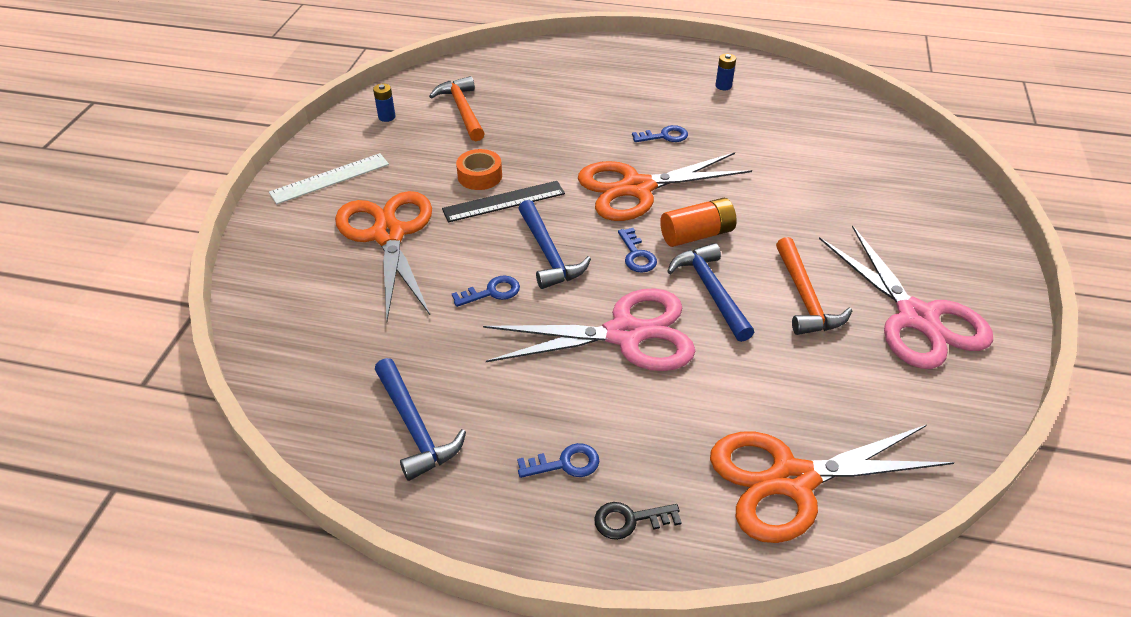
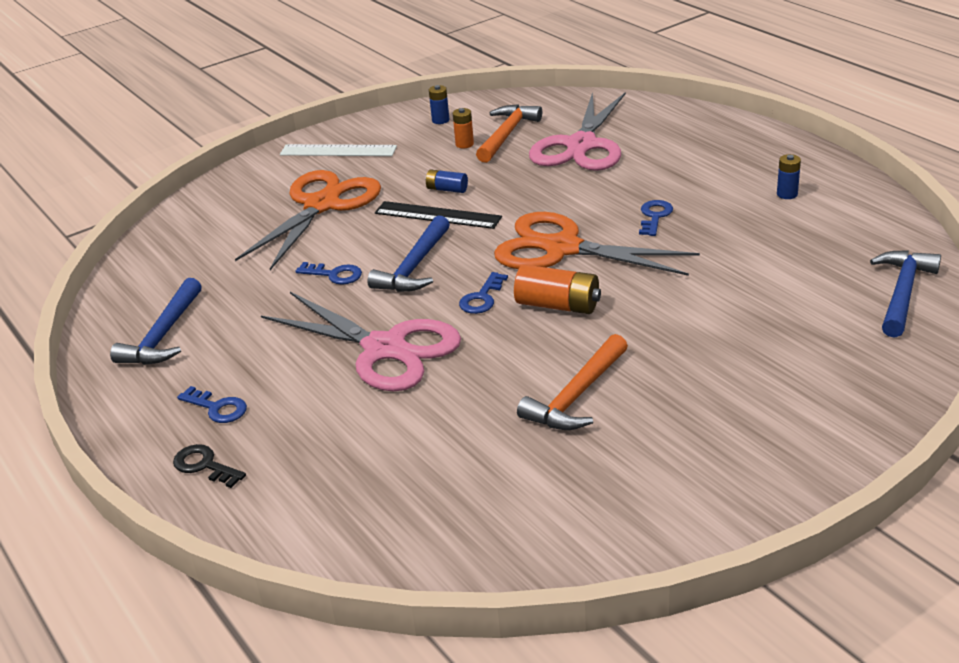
camera: 45 degrees right, 10 degrees down
(438, 131) = (464, 144): none -> orange battery
(480, 176) = (447, 189): orange tape -> blue battery
(664, 136) = (655, 216): blue key -> blue key turned 105 degrees counterclockwise
(711, 291) = (501, 352): blue hammer -> blue hammer (902, 293)
(792, 480) = (351, 511): orange scissors -> none
(917, 318) = (659, 464): pink scissors -> pink scissors (581, 145)

